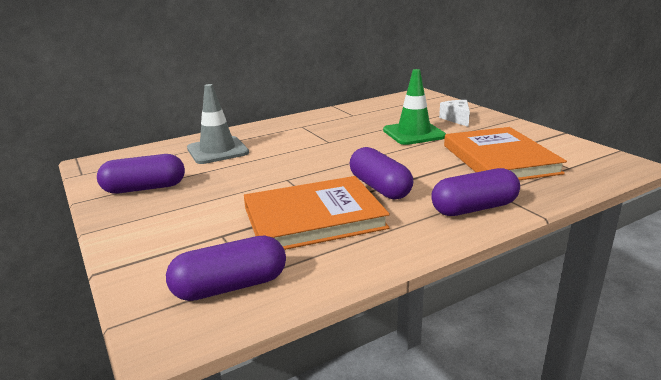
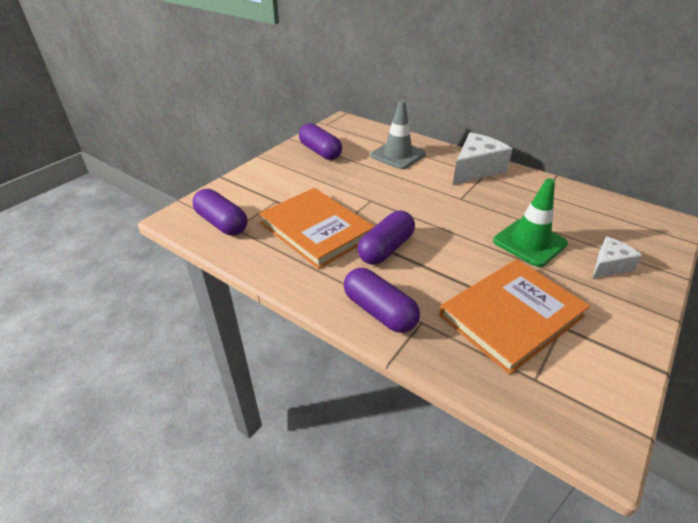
camera: 65 degrees right, 15 degrees up
(290, 127) = (476, 169): none -> white cheese

